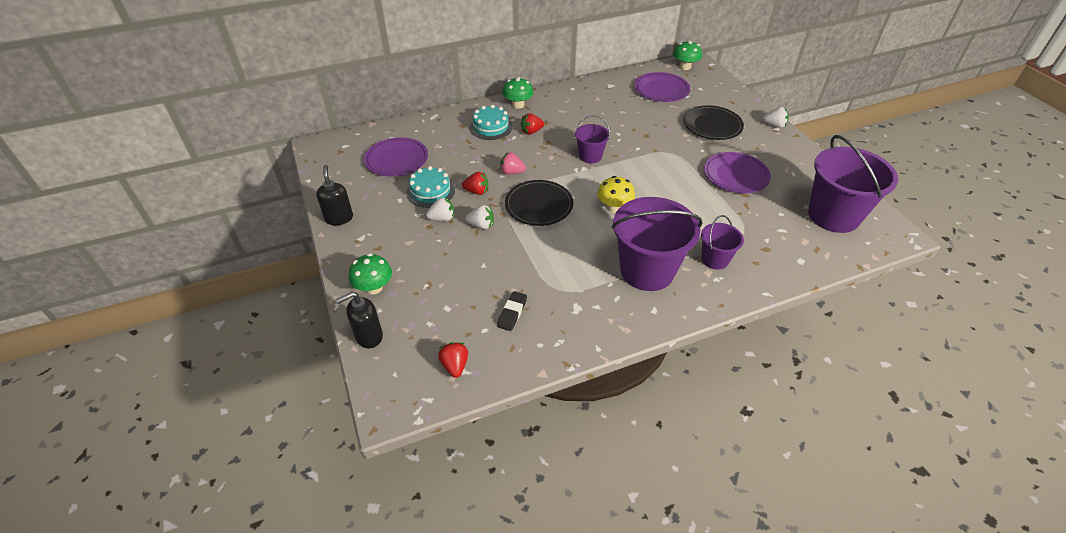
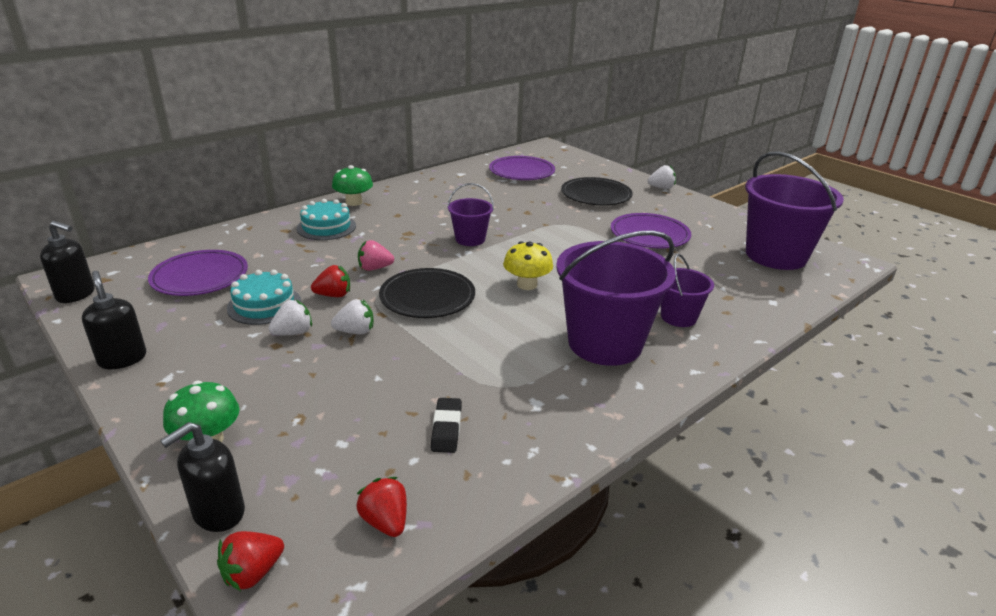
camera: 20 degrees left, 15 degrees down
(321, 161) = (76, 294): none -> black soap dispenser
(531, 131) = (383, 225): red strawberry -> red strawberry (252, 573)
(685, 67) = (536, 151): green mushroom -> none

